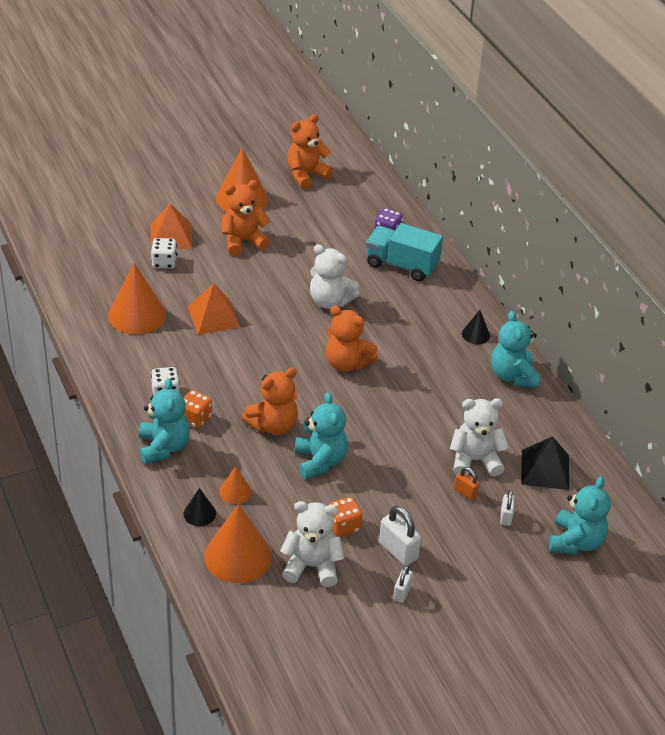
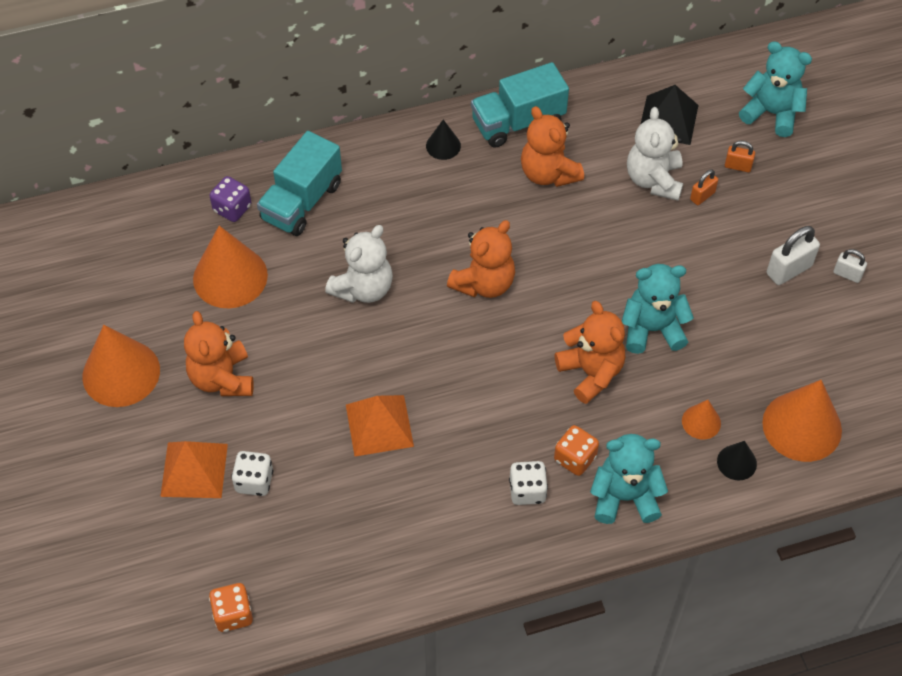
camera: 80 degrees left, 15 degrees up
(137, 315) = (365, 520): orange cone -> orange cone (230, 277)
(306, 175) = (82, 287): orange teddy bear -> orange teddy bear (548, 173)
(312, 566) = (814, 354): white teddy bear -> none
(343, 526) = (754, 317): orange dice -> orange dice (233, 614)
(505, 517) = (738, 166): white padlock -> orange padlock
(513, 376) = (518, 122): turquoise teddy bear -> turquoise truck

